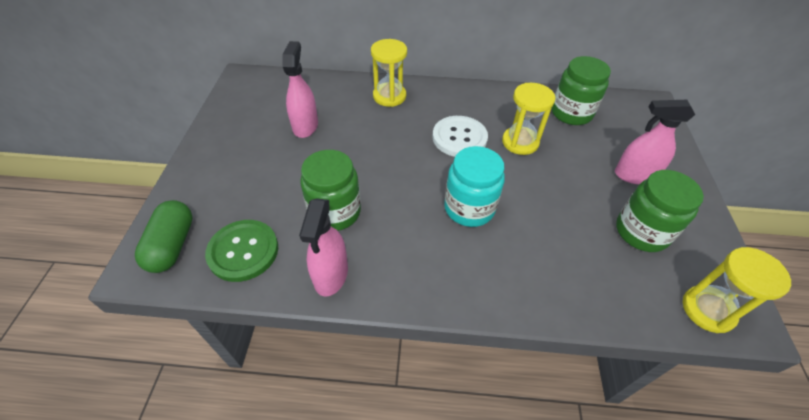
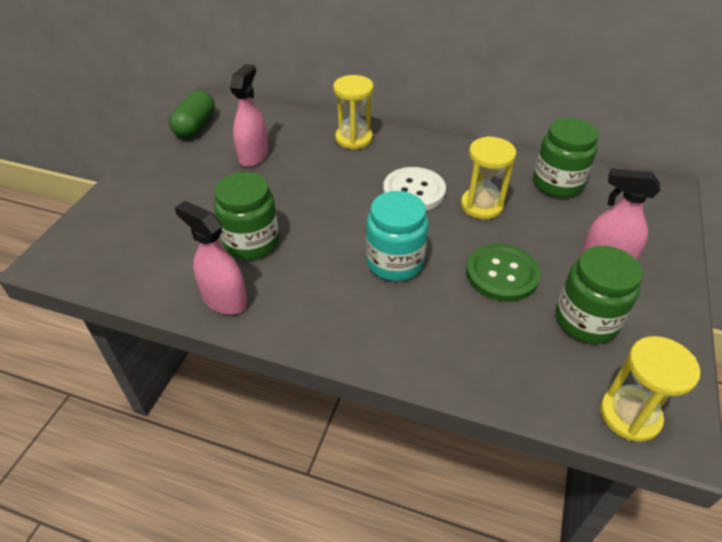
camera: 15 degrees right, 5 degrees down
(172, 245) = (85, 246): green capsule -> green capsule (195, 126)
(243, 251) = (148, 263): green button -> green button (502, 274)
(331, 275) = (224, 300): pink spray bottle -> pink spray bottle turned 105 degrees clockwise

